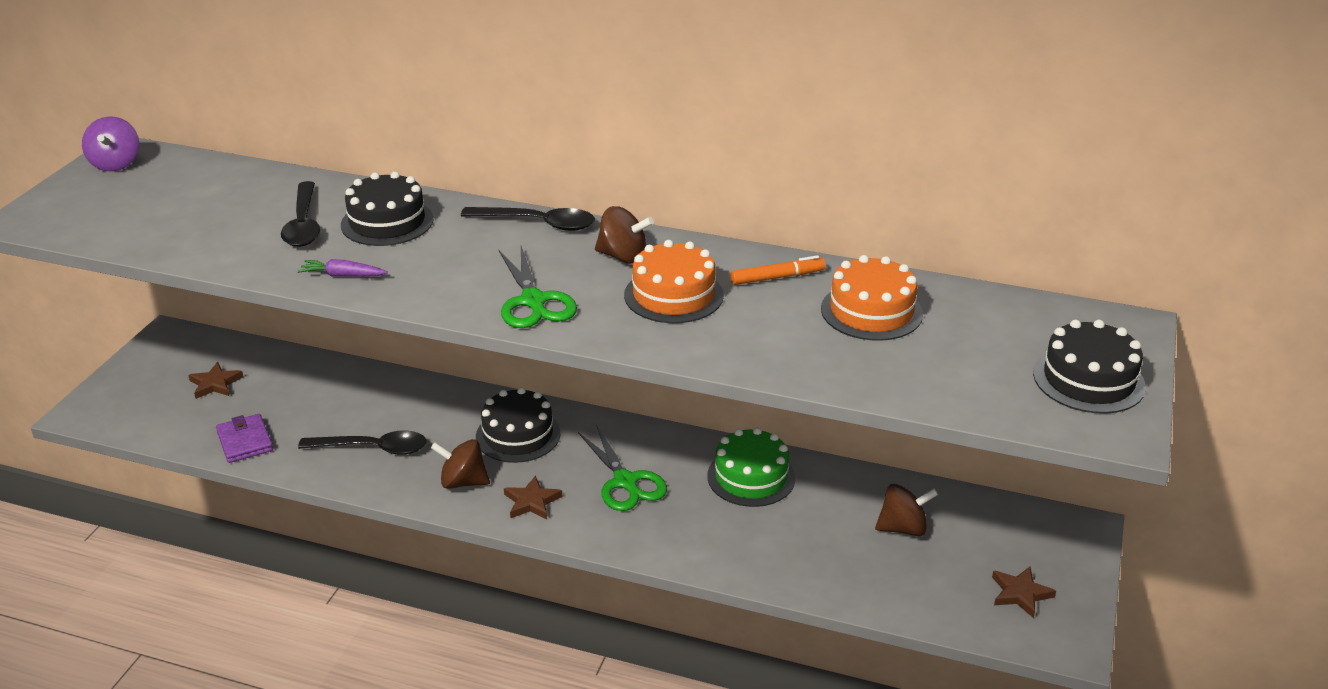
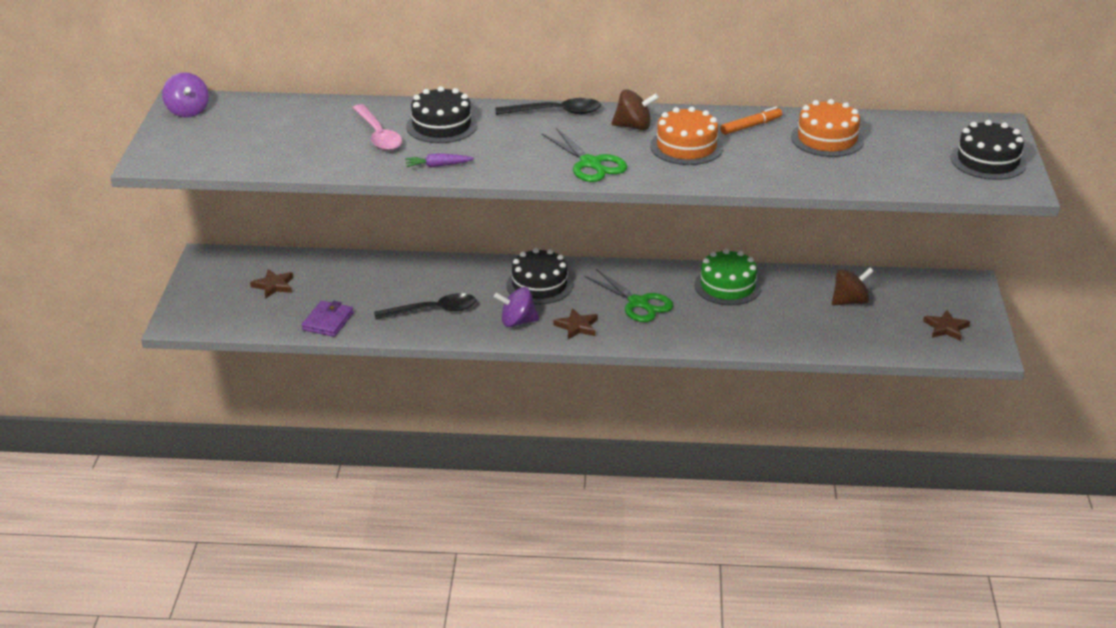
camera: 15 degrees left, 0 degrees up
(245, 441) = (328, 321): purple wallet -> purple wallet turned 60 degrees clockwise
(303, 224) = (378, 135): black spoon -> pink spoon
(463, 482) = (517, 322): brown spinning top -> purple spinning top

